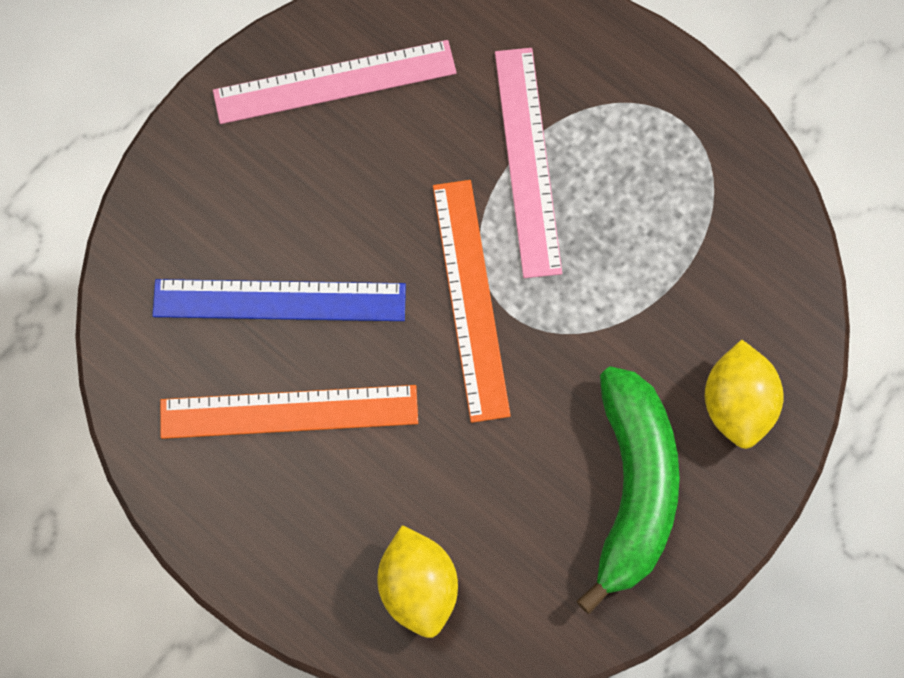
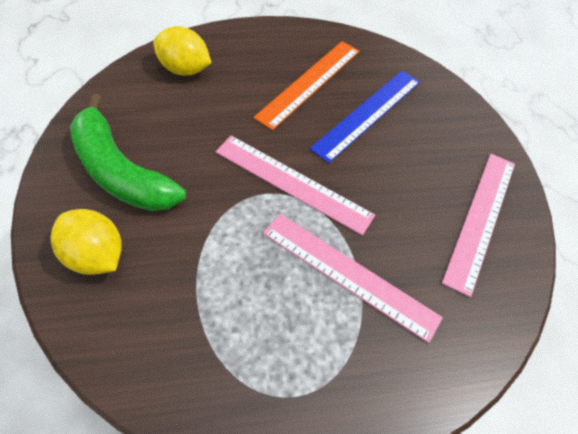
camera: 125 degrees right, 15 degrees down
(470, 299) = (292, 183): orange ruler -> pink ruler

